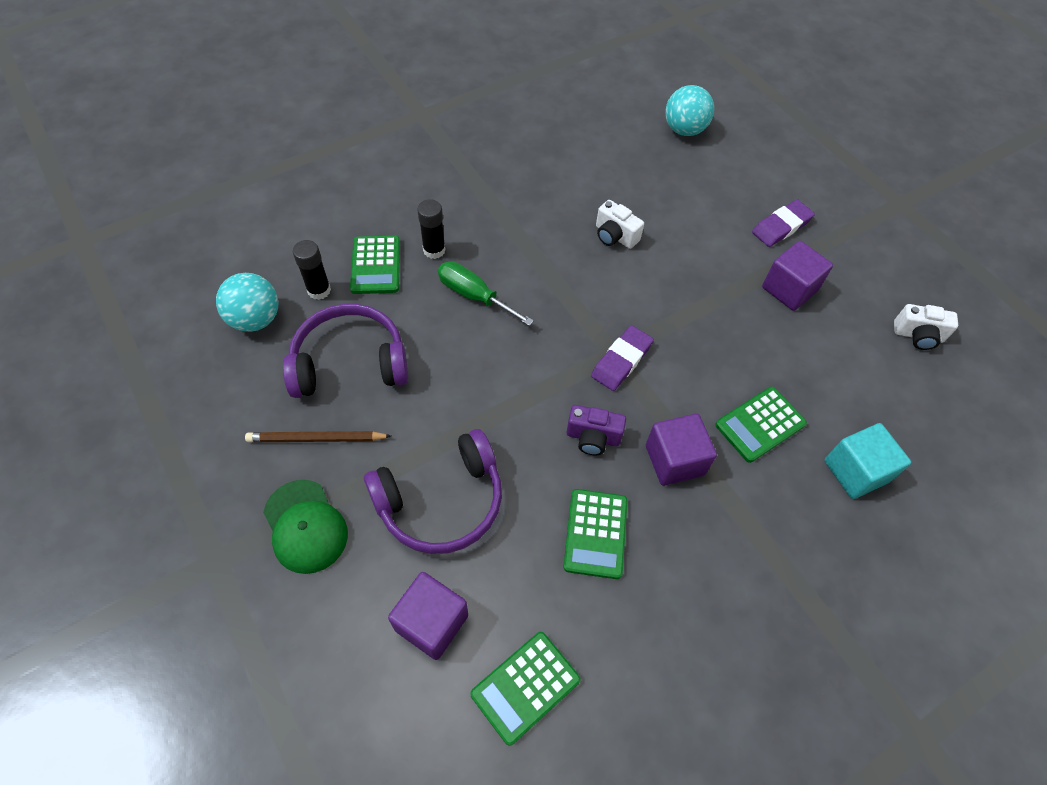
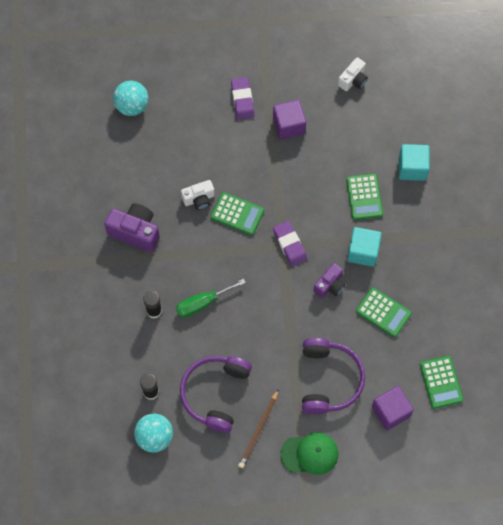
camera: 60 degrees left, 10 degrees up
(376, 265) = (148, 351): green calculator -> green calculator (237, 214)
(528, 192) = (135, 232): none -> purple camera
(674, 460) = (363, 252): purple cube -> turquoise cube

